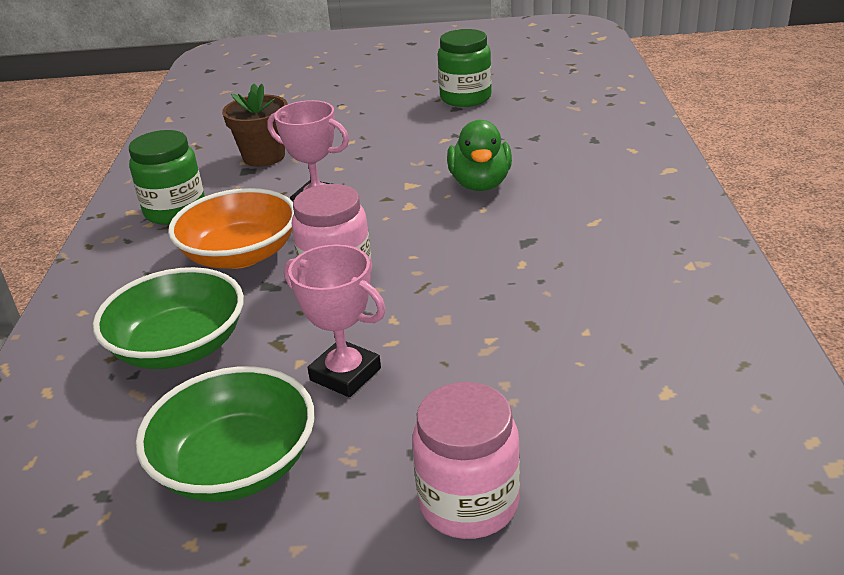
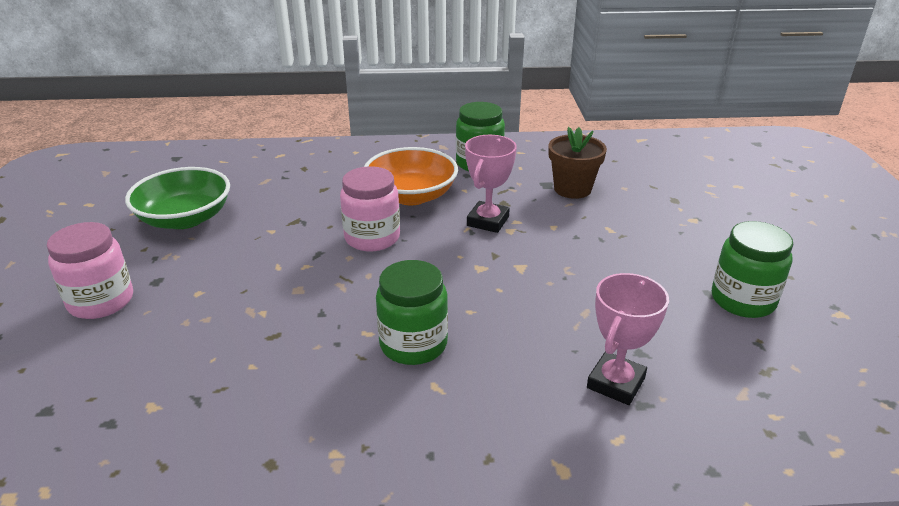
camera: 85 degrees right, 0 degrees up
(179, 347) = (305, 187): green bowl -> none
(345, 374) = (249, 249): pink trophy -> pink trophy (615, 383)
(480, 184) = (521, 309): green duck -> none
(537, 236) = (413, 344): none -> green jar

